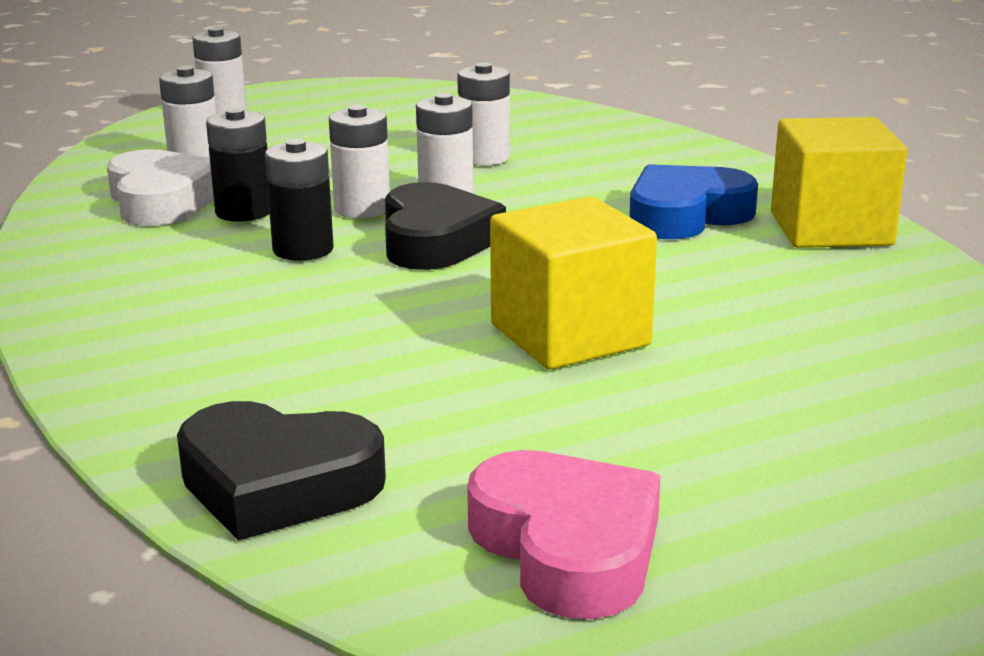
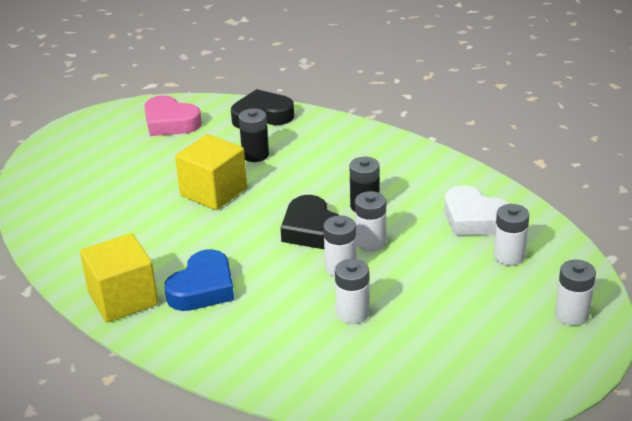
camera: 155 degrees right, 10 degrees up
(244, 212) = (424, 222): black battery -> black battery (255, 155)

